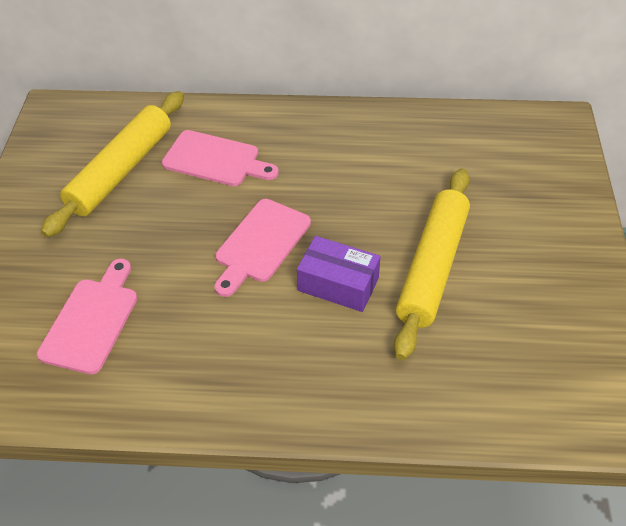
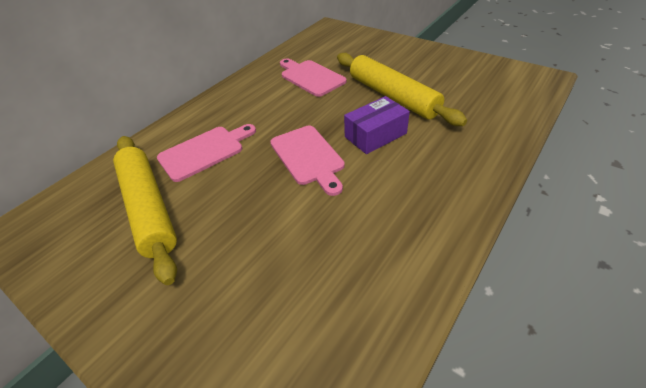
camera: 55 degrees left, 5 degrees down
(92, 320) = (296, 288): pink cutting board -> pink cutting board (311, 77)

